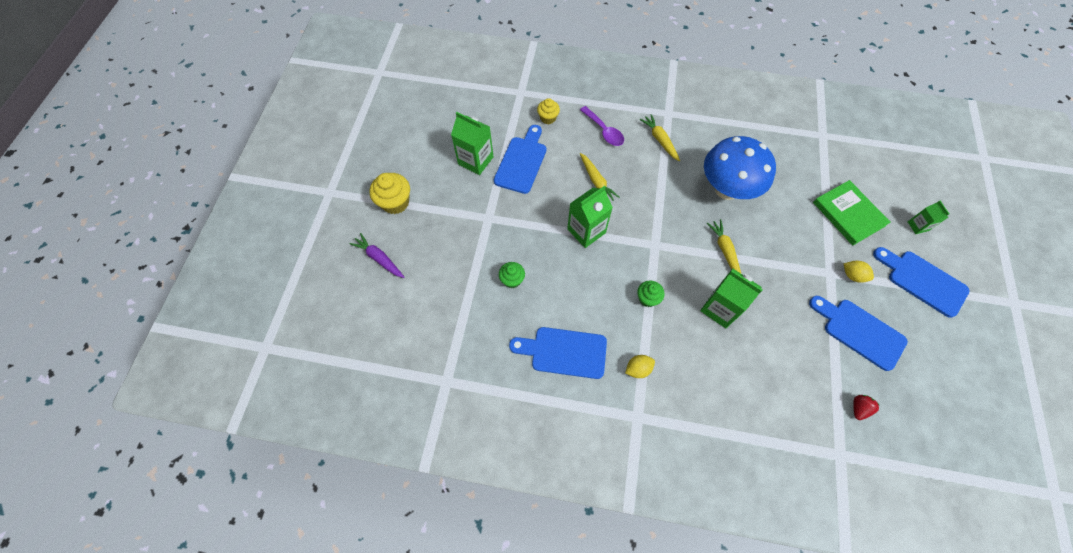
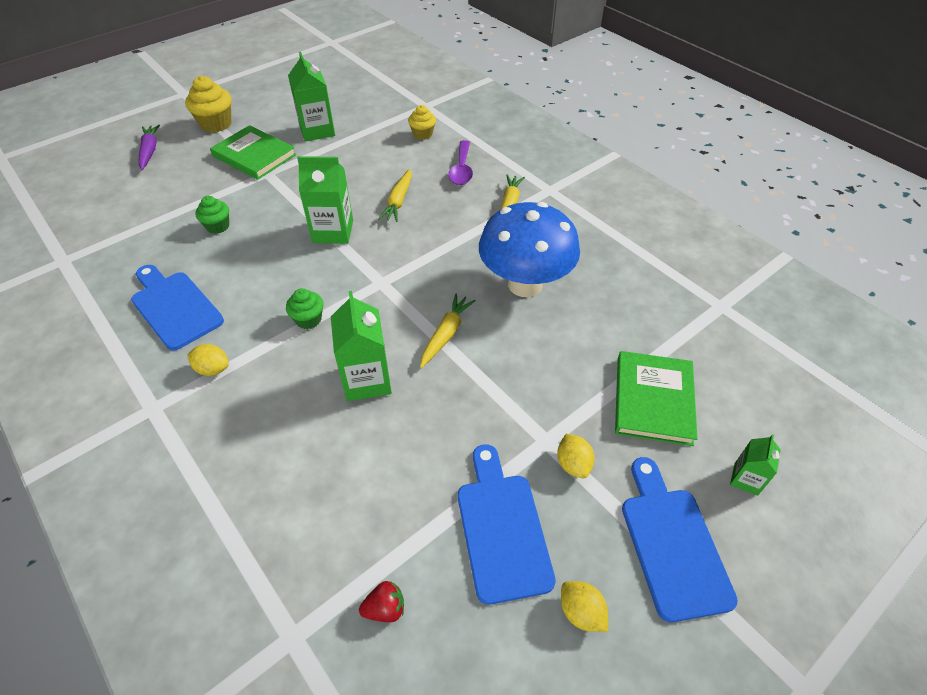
camera: 40 degrees right, 15 degrees down
(460, 210) = (254, 155): none -> green book
(521, 162) = (353, 151): blue cutting board -> none
(923, 341) = (581, 612): none -> yellow lemon

